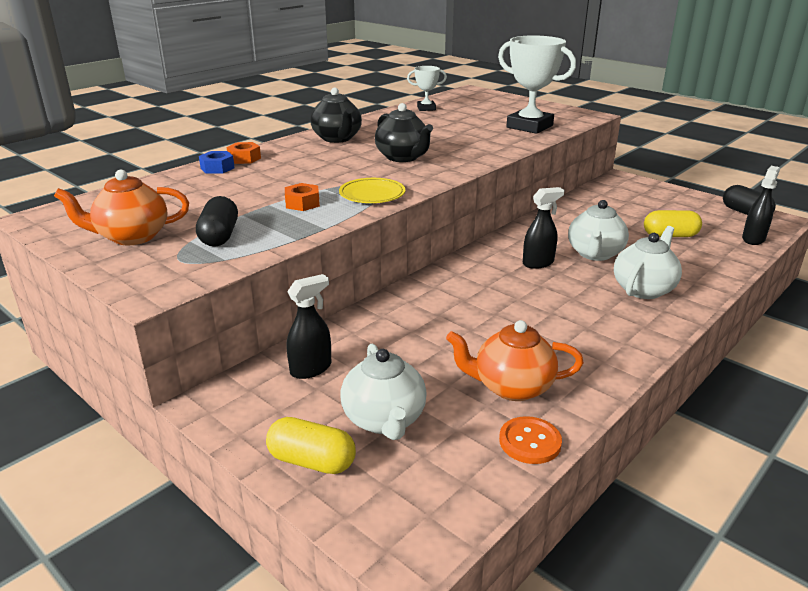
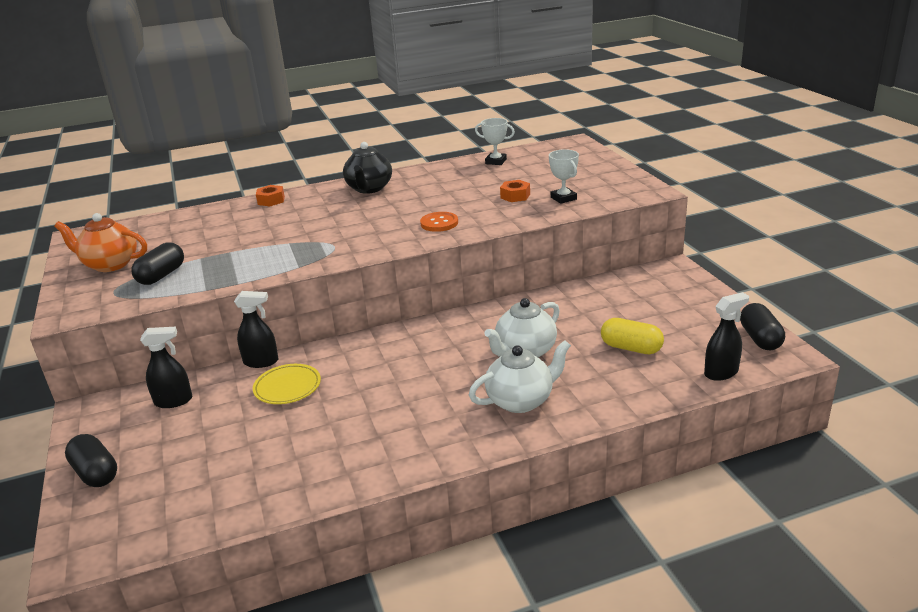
camera: 30 degrees right, 0 degrees up
(217, 168) = (240, 207): blue nut -> none
(302, 203) = (253, 255): orange nut -> orange nut (515, 196)
(312, 461) = (96, 473): yellow capsule -> black capsule
(372, 195) = (315, 256): yellow plate -> yellow plate (287, 387)
(384, 420) = (172, 457): white teapot -> none
(403, 157) = (394, 219): black teapot -> none
(511, 387) = (289, 460): orange teapot -> none
(529, 126) = (563, 198): white trophy -> white trophy, size x0.52
(530, 442) = (245, 509): orange button -> orange button (439, 223)
(538, 263) = (459, 349): black spray bottle -> black spray bottle (261, 362)

